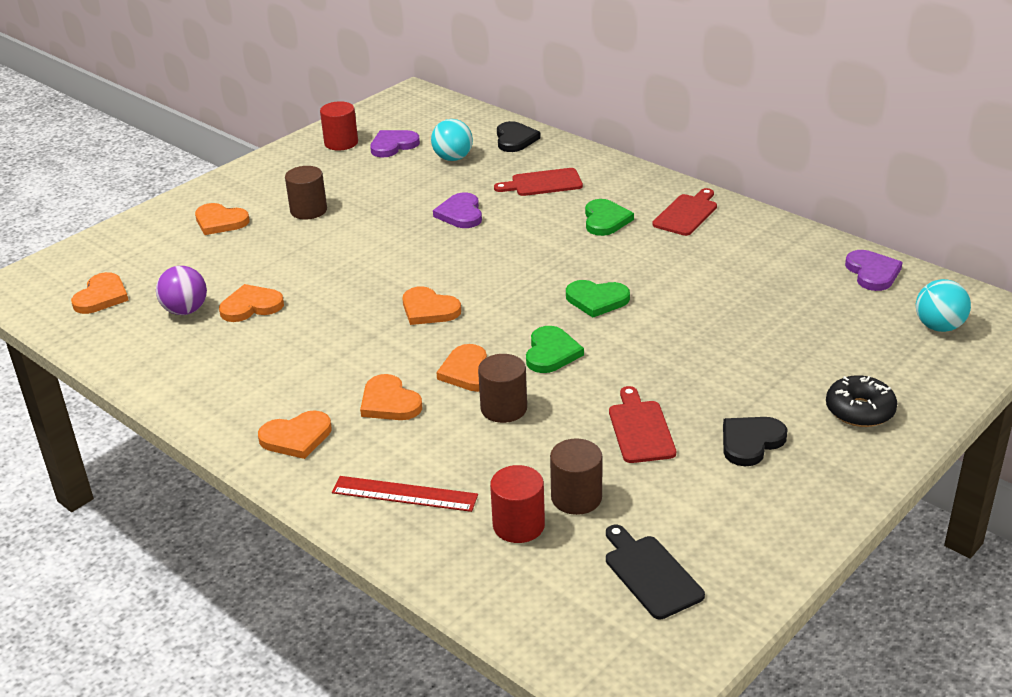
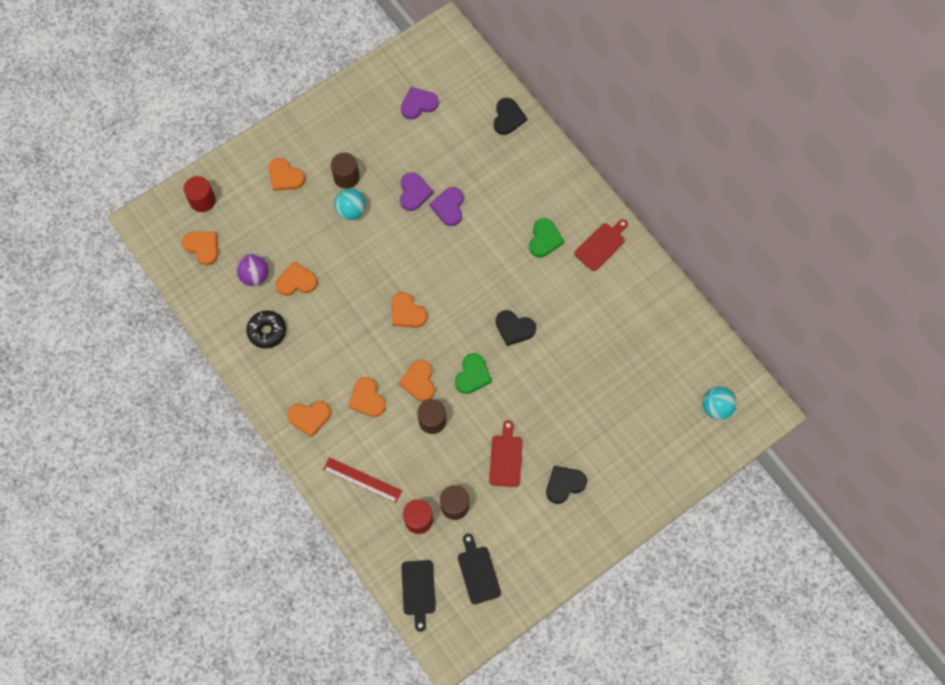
camera: 10 degrees right, 35 degrees up
(101, 296) = (202, 247): orange heart -> orange heart turned 75 degrees counterclockwise
(341, 143) = (381, 91): red cylinder -> red cylinder (202, 200)
(453, 158) = (458, 133): turquoise ball -> turquoise ball (351, 211)
(543, 183) = (514, 182): red cutting board -> none
(549, 619) = (418, 591): none -> black cutting board
(597, 300) = (514, 328): green heart -> black heart
(859, 410) = (636, 473): black donut -> black donut (267, 331)
(872, 273) = (698, 342): purple heart -> purple heart (414, 192)

